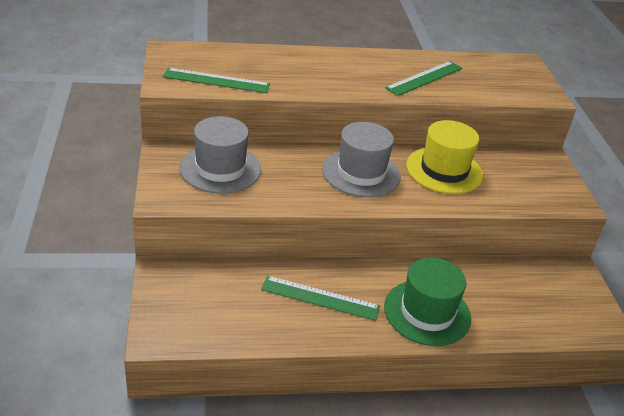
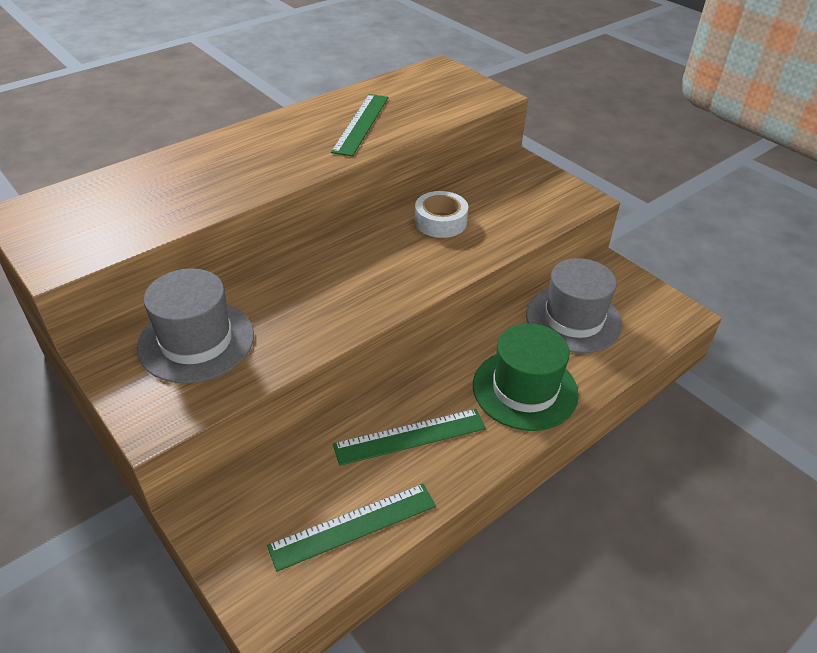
camera: 30 degrees left, 5 degrees up
(216, 80) = (122, 228): green ruler -> green ruler (353, 525)
(361, 173) = (361, 266): grey hat -> grey hat (573, 319)
(444, 170) = (440, 222): yellow hat -> white tape

